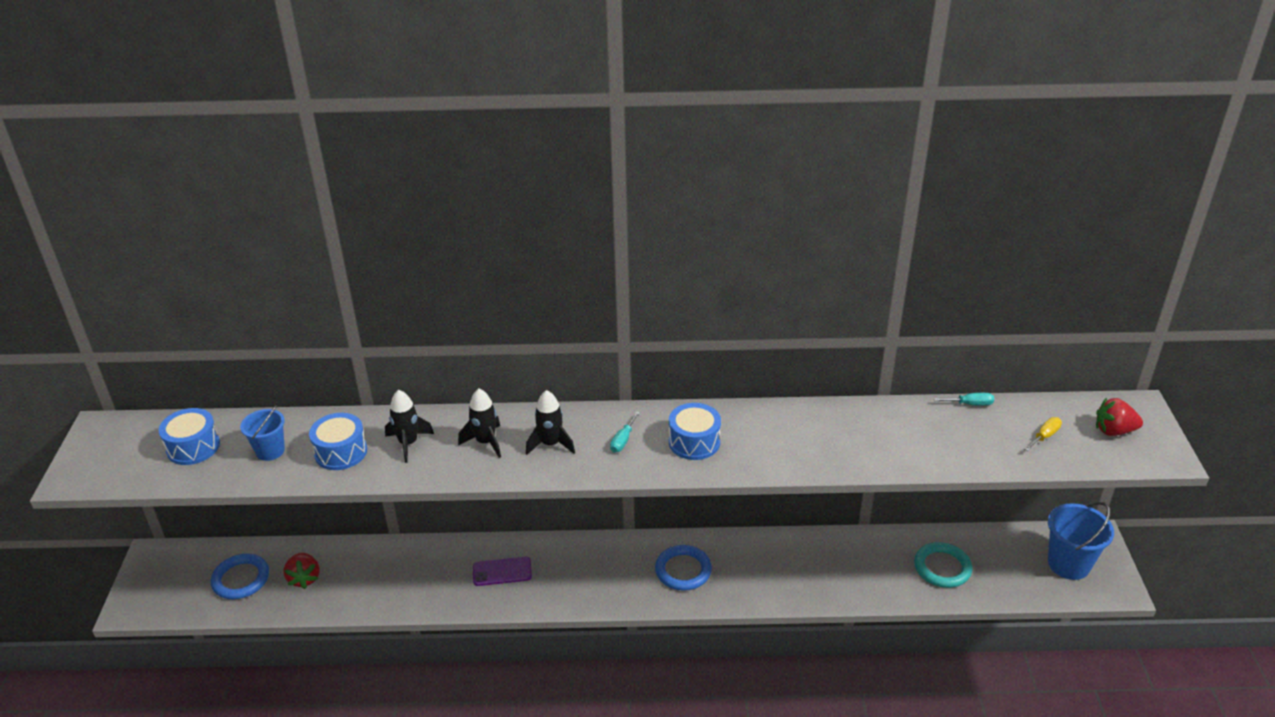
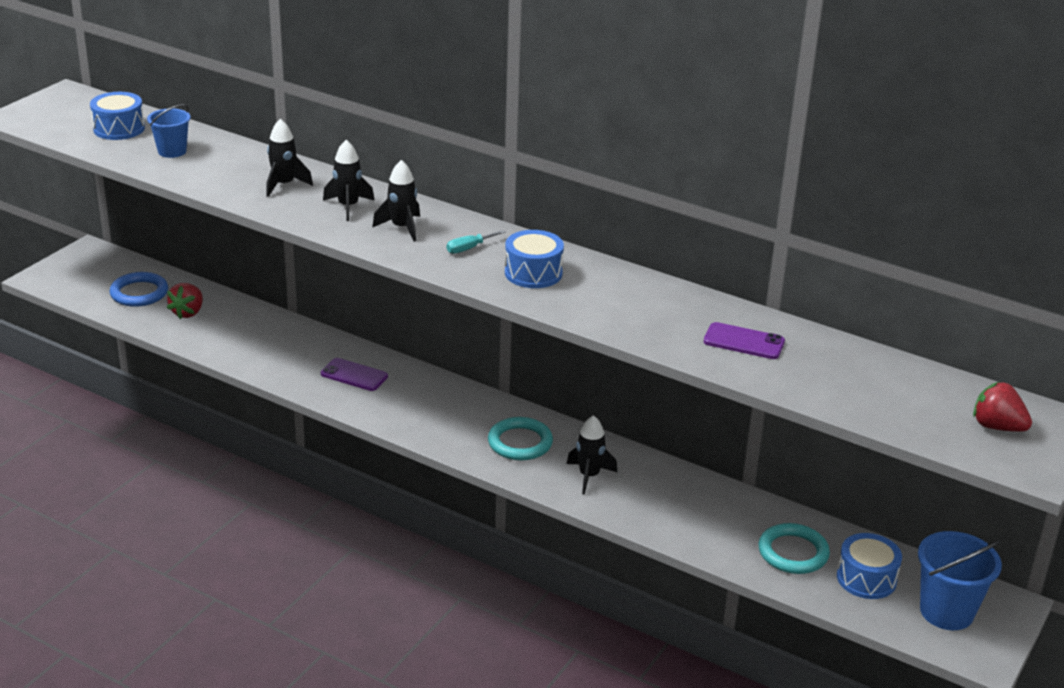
camera: 30 degrees right, 5 degrees down
(341, 452) = (224, 171): blue drum -> blue drum (866, 578)
(683, 570) = (520, 443): blue ring -> turquoise ring
(757, 575) = (589, 476): none -> black rocket
(898, 435) = (744, 342): none -> purple phone
(970, 404) = (858, 347): turquoise screwdriver -> none
(1044, 436) = (908, 401): yellow screwdriver -> none

